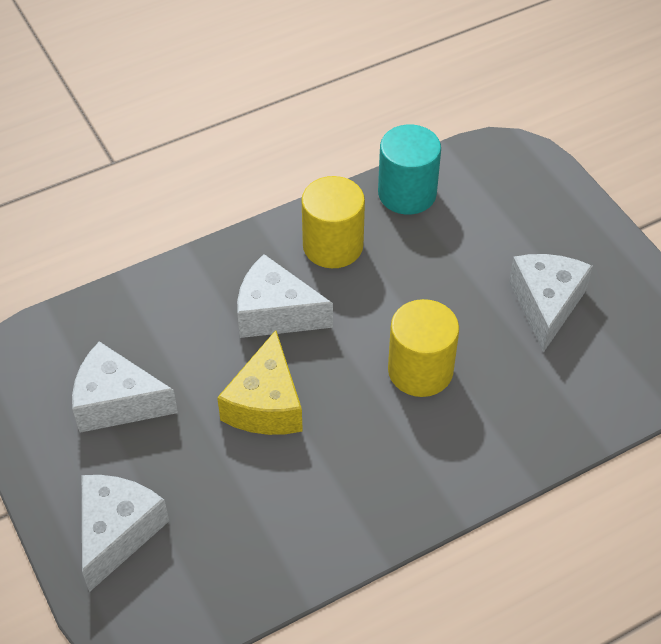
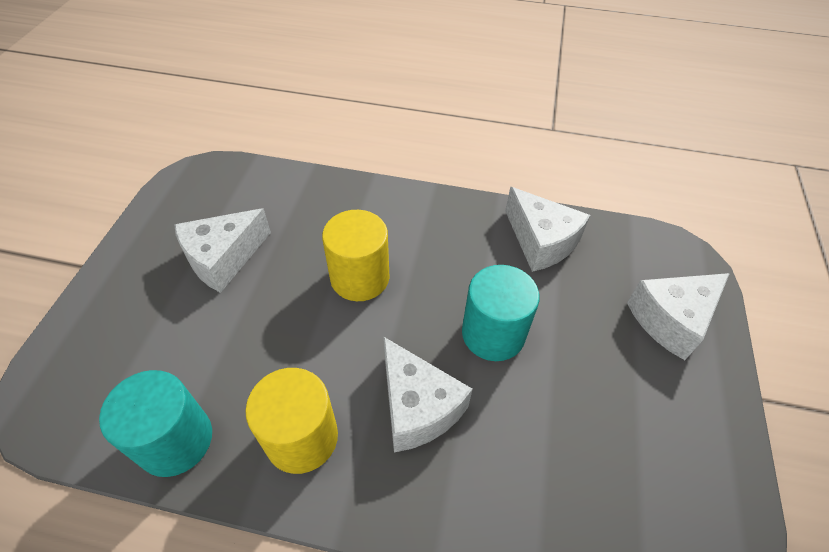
camera: 140 degrees left, 0 degrees up
(117, 402) = (620, 426): white cheese -> white cheese (541, 241)
(266, 404) = (493, 334): yellow cheese -> turquoise cylinder

